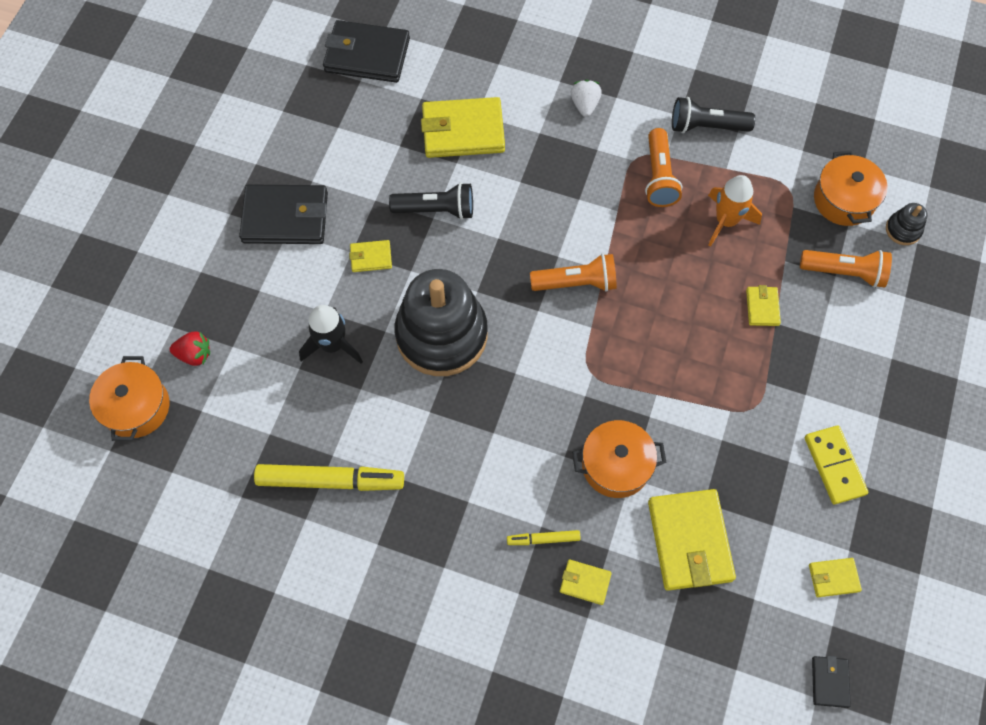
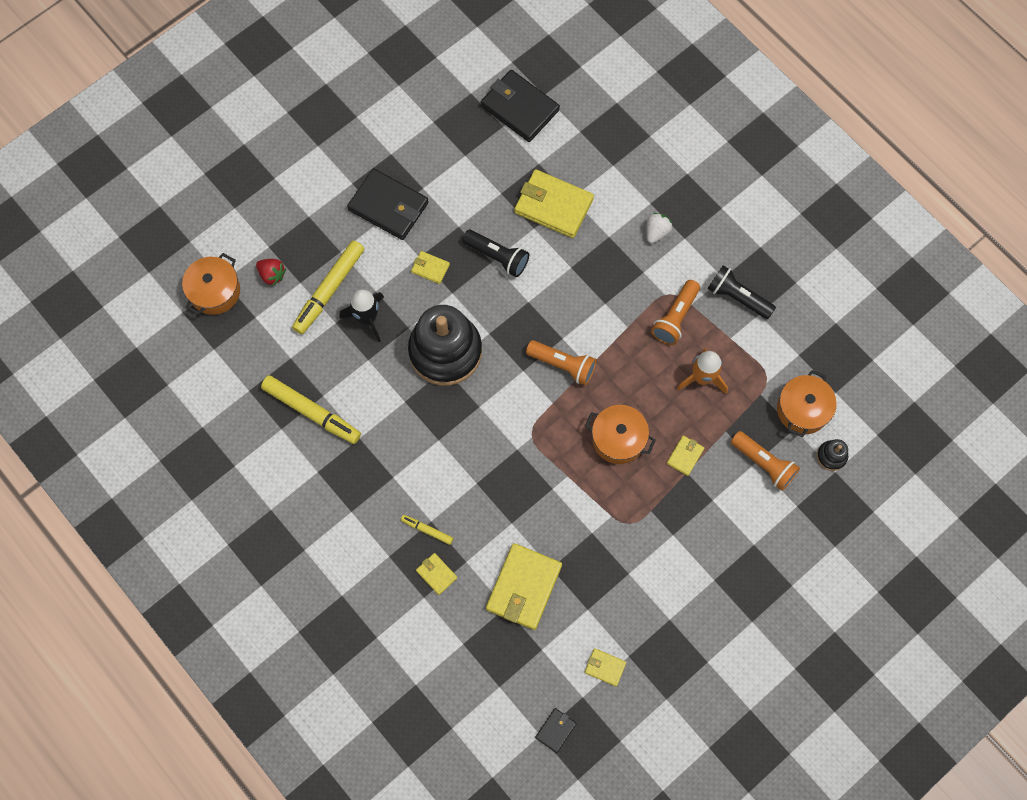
camera: 30 degrees right, 5 degrees up
(271, 337) = (329, 290): none -> yellow marker
(616, 465) = (507, 509): orange pot -> orange pot (618, 439)
(834, 465) = (658, 594): yellow domino -> none

